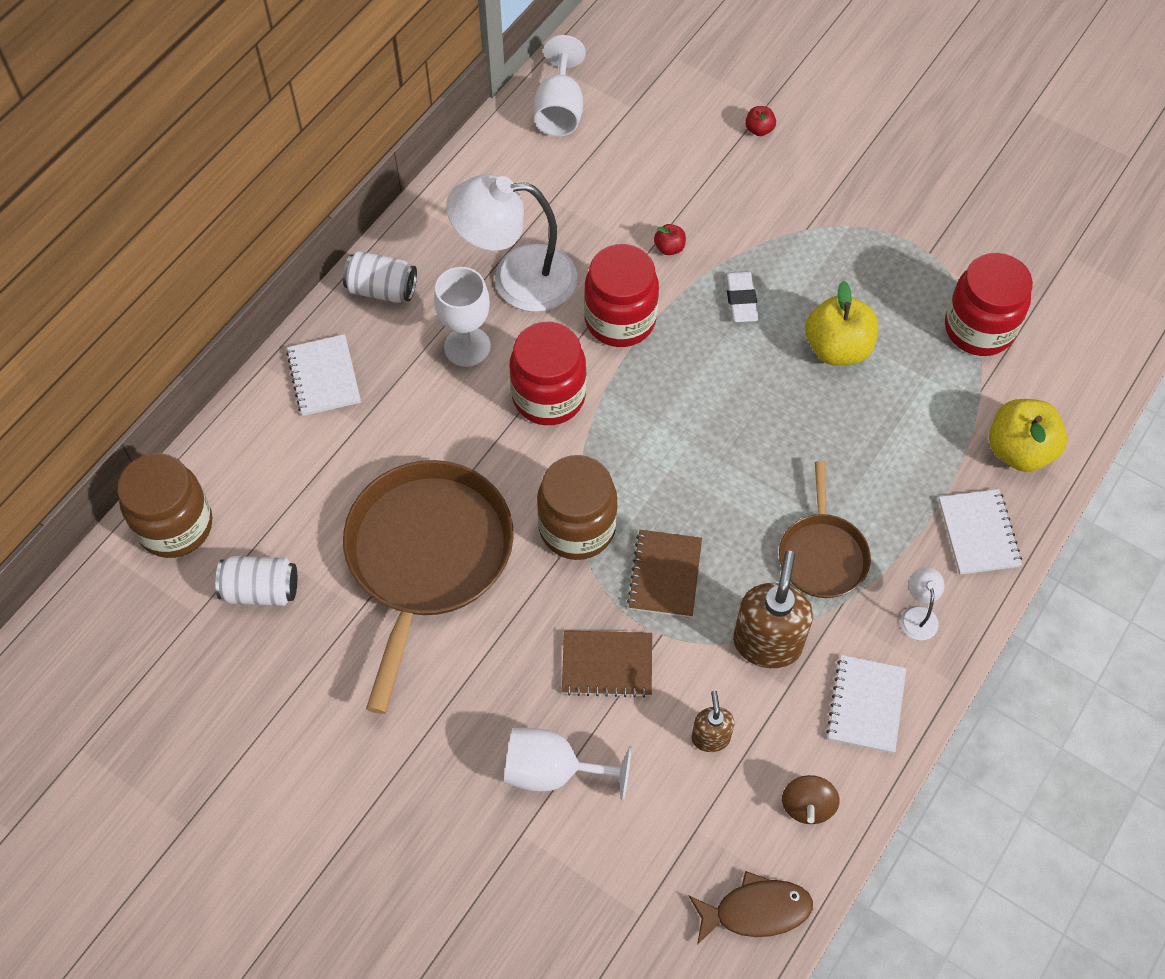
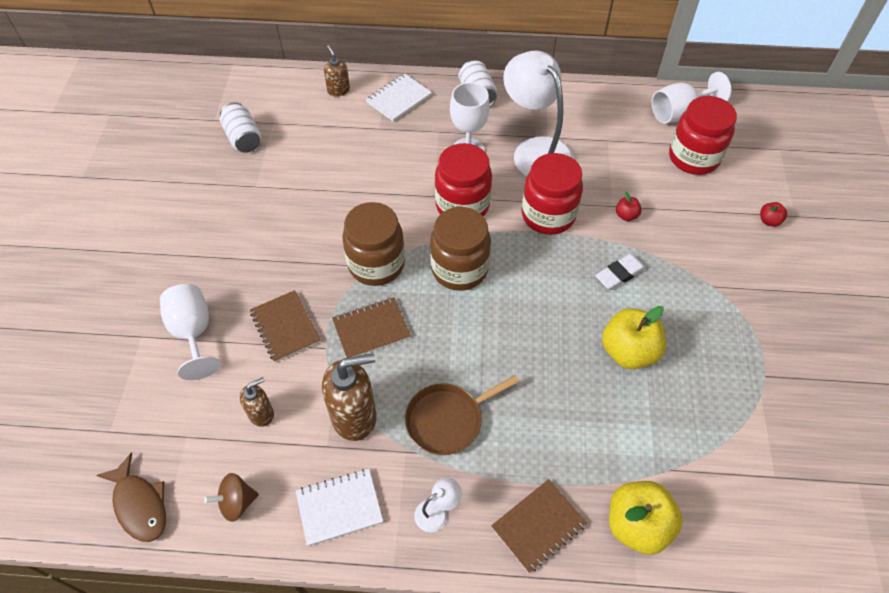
camera: 60 degrees right, 5 degrees down
(175, 526) = (263, 86): brown jar -> brown jar (459, 269)
(254, 438) = (338, 90): none -> brown soap dispenser
(427, 557) = (309, 200): brown pan -> none
(978, 533) = (538, 526): white notebook -> brown notebook
(979, 329) = (726, 443): red jar -> red jar (693, 158)

